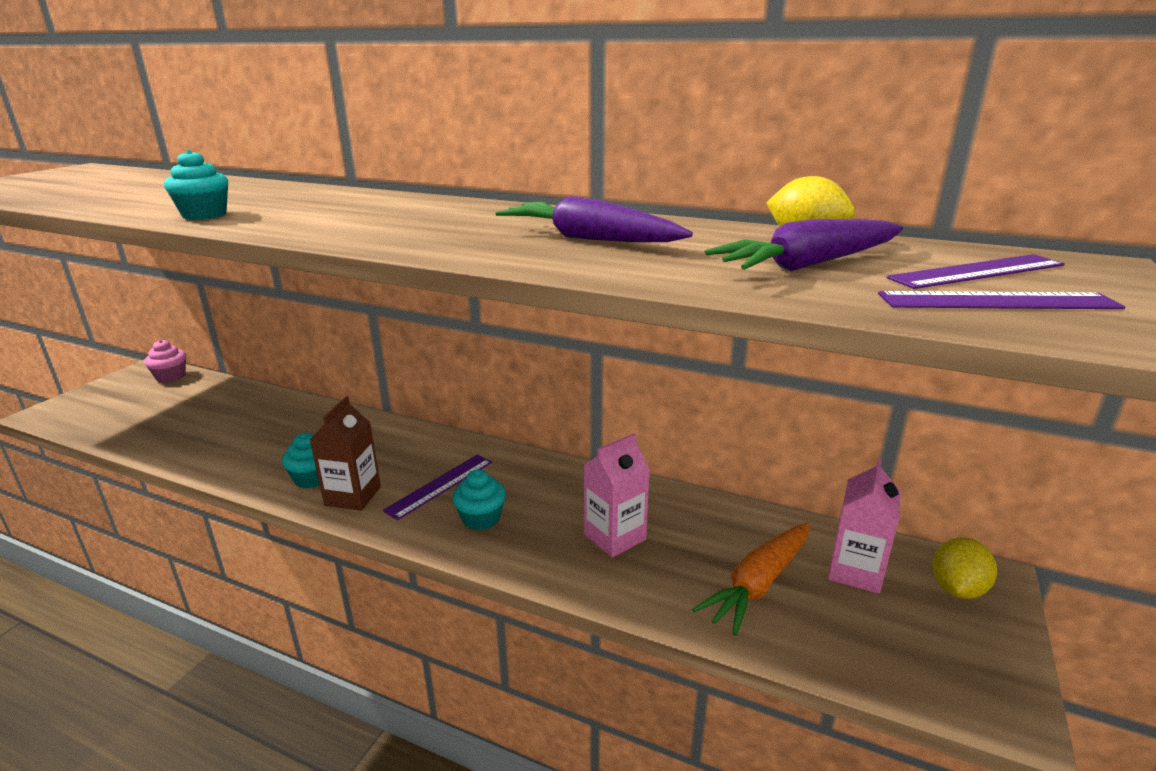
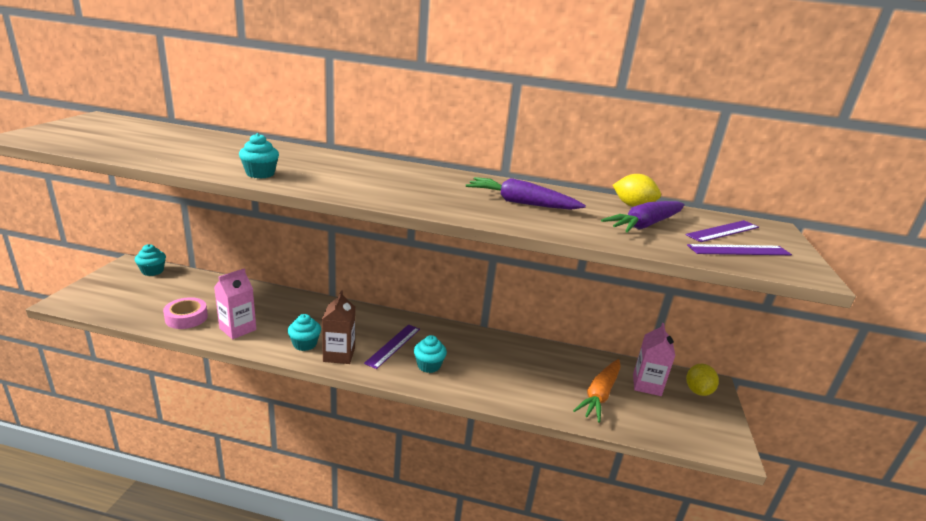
camera: 15 degrees left, 0 degrees up
(171, 377) = (152, 271): pink cupcake -> turquoise cupcake
(176, 437) = (186, 318): none -> pink tape
(615, 537) = (513, 373): pink carton -> pink carton (238, 329)

